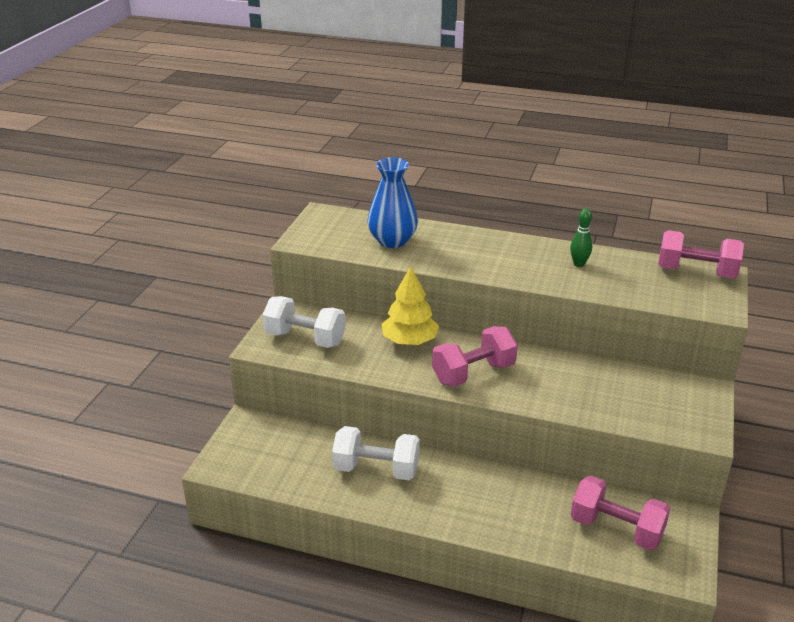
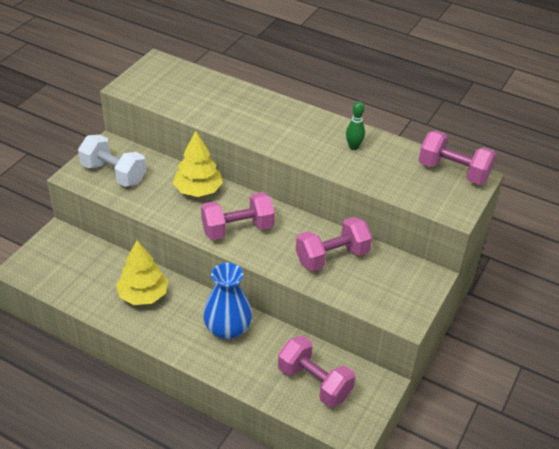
camera: 10 degrees right, 10 degrees up
(376, 469) = (143, 295): white dumbbell -> yellow tree
(392, 241) = (204, 98): blue vase -> blue vase (227, 328)
(592, 384) = (332, 257): none -> pink dumbbell

